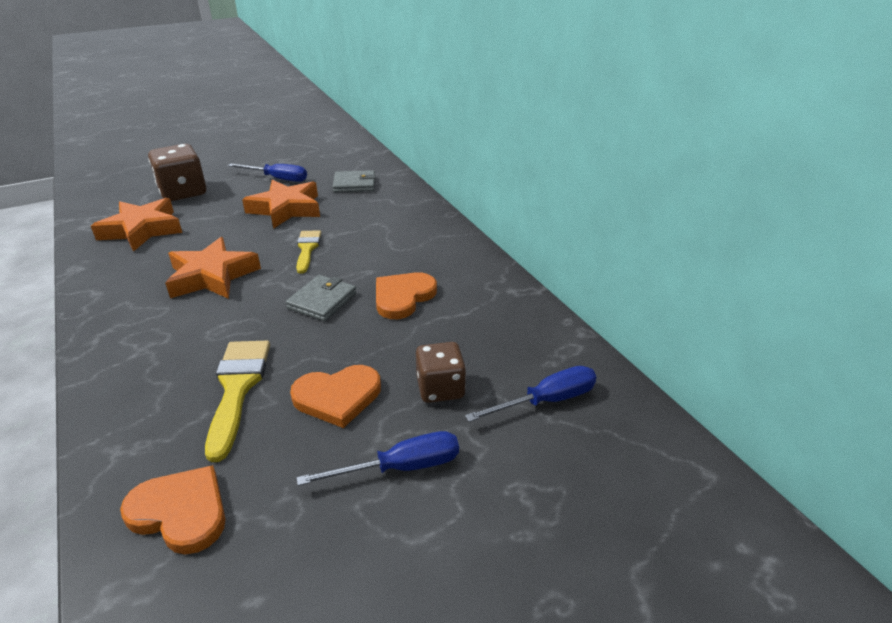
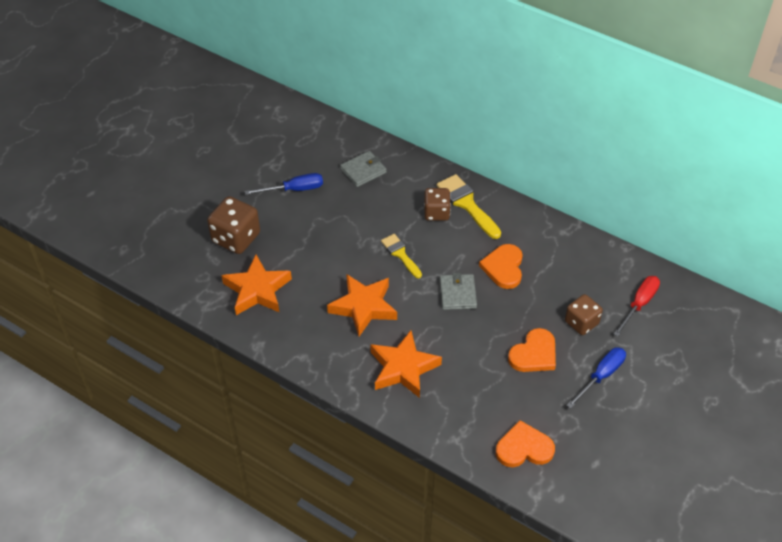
camera: 30 degrees left, 15 degrees up
(237, 388) = (475, 375): yellow brush -> yellow brush (467, 204)
(286, 209) = (340, 221): orange star -> orange star (403, 368)
(385, 231) = (436, 213): none -> brown dice
(546, 401) = (639, 304): blue screwdriver -> red screwdriver

